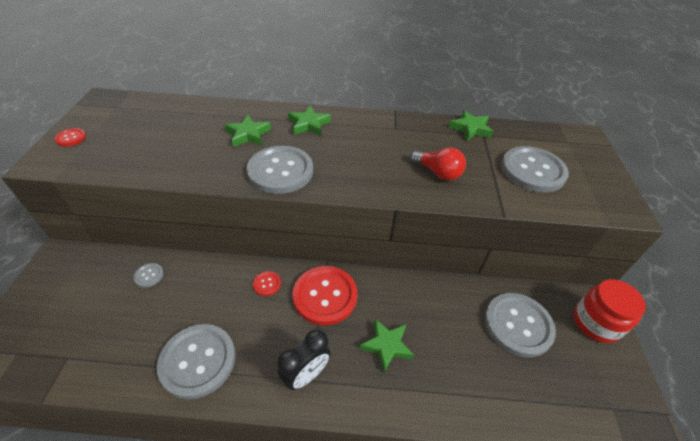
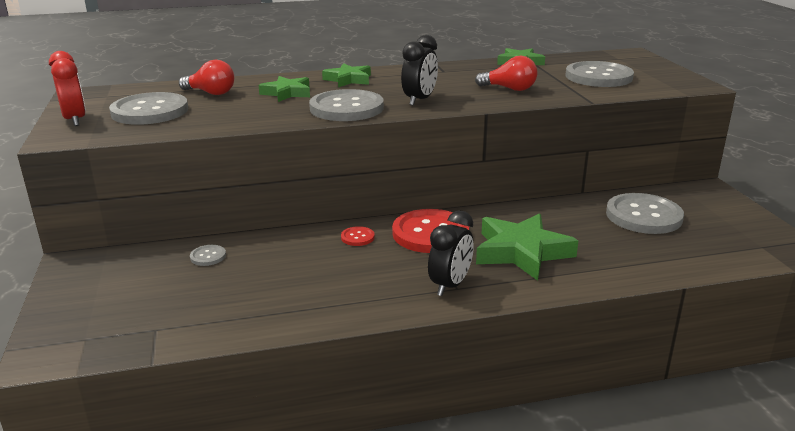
camera: 15 degrees left, 20 degrees down
(71, 138) = (75, 120): red button -> red clock
(191, 120) = (211, 93): none -> red light bulb
(198, 361) = (320, 300): grey button -> grey button (150, 111)
(348, 173) = (419, 100): none -> black clock
(387, 346) = (522, 252): green star -> green star, size x1.67
(596, 323) = (715, 201): red jar -> none

